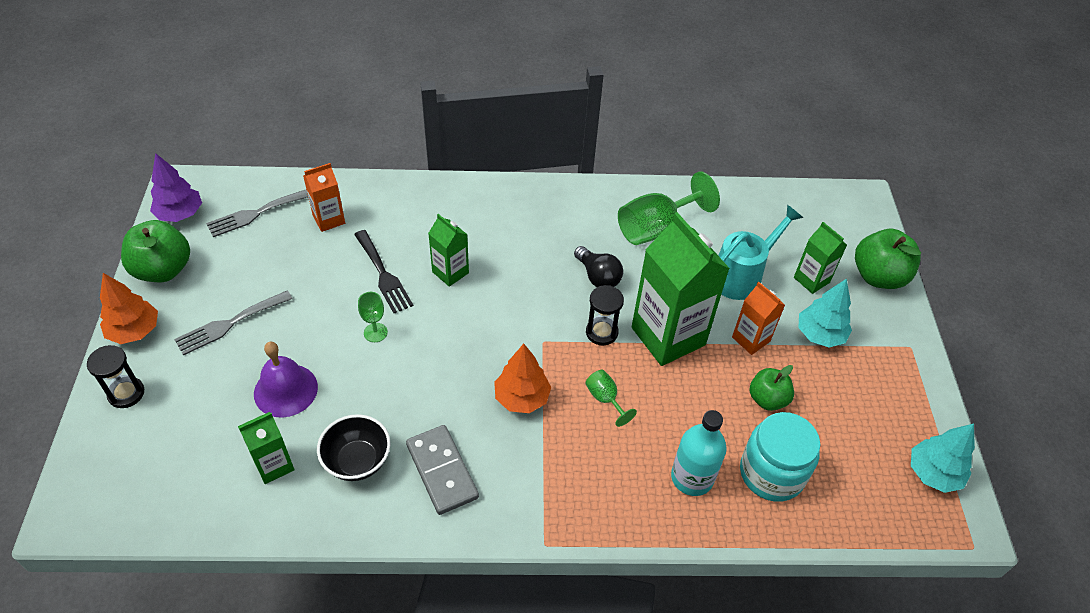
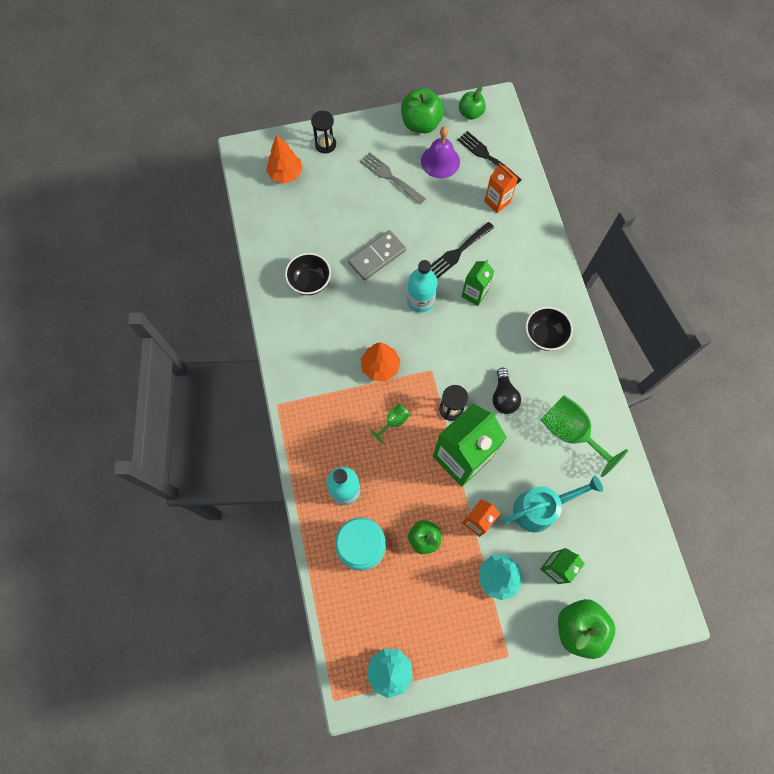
camera: 80 degrees right, 20 degrees up
(134, 331) = (370, 129): orange tree -> orange tree (285, 174)
(180, 214) = (470, 113): purple tree -> green apple
(256, 213) = (486, 156): grey fork -> black fork
(274, 465) = (297, 238): green carton -> none
(285, 390) = (349, 226): purple bell -> purple bell (440, 161)
(375, 332) = (408, 262): green goblet -> none
(439, 331) = (420, 300): none -> turquoise bottle
(442, 471) = (314, 332): grey domino -> grey domino (377, 257)
(530, 220) = (544, 336): none -> black bowl
(598, 277) = (503, 397): black light bulb -> black light bulb turned 45 degrees counterclockwise
(742, 276) = (540, 508): turquoise watering can -> turquoise watering can turned 60 degrees counterclockwise

